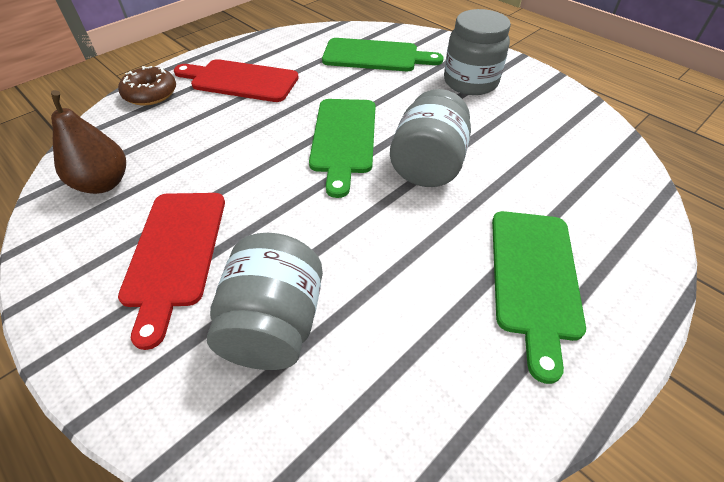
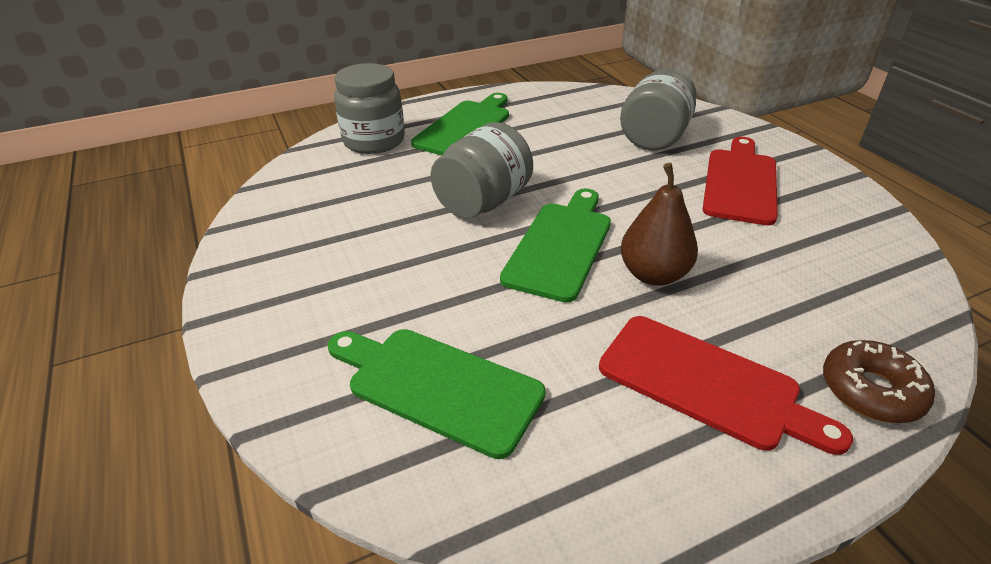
camera: 160 degrees left, 10 degrees down
(103, 183) = (850, 252): brown pear -> brown pear (653, 274)
(470, 82) = (335, 290): grey jar -> grey jar (374, 141)

